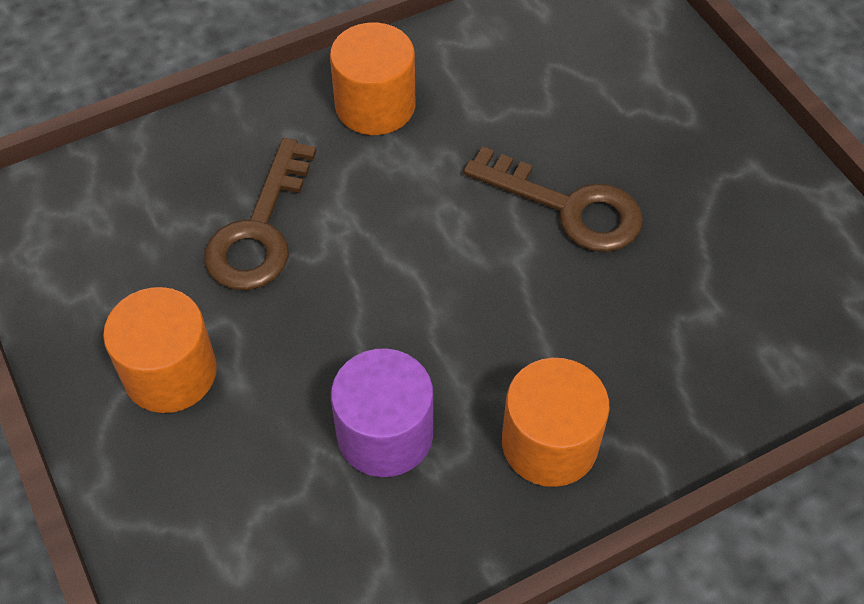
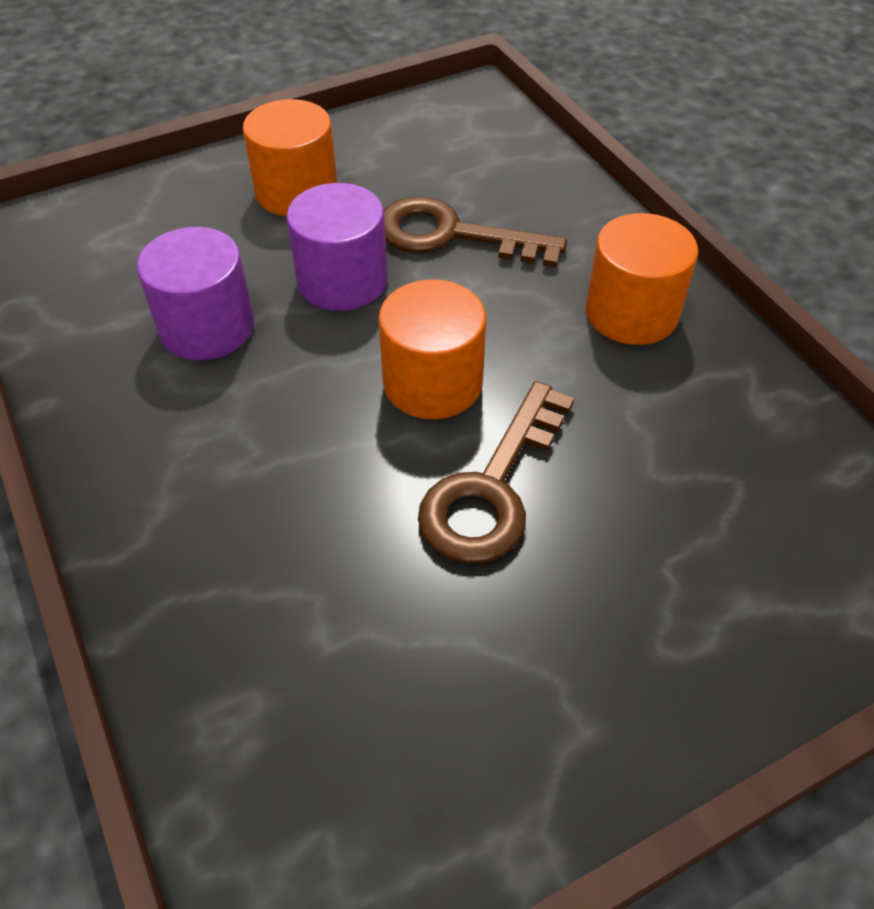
camera: 90 degrees right, 5 degrees down
(322, 320) = (342, 280): none -> purple cylinder
(549, 443) = (168, 455): orange cylinder -> orange cylinder (432, 382)

